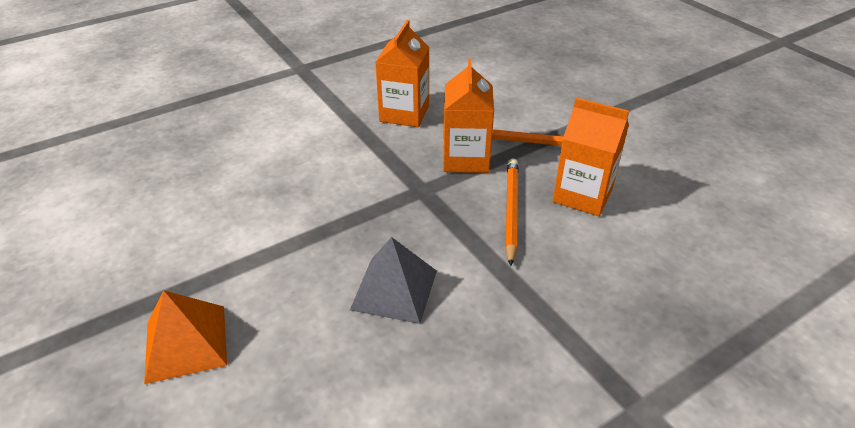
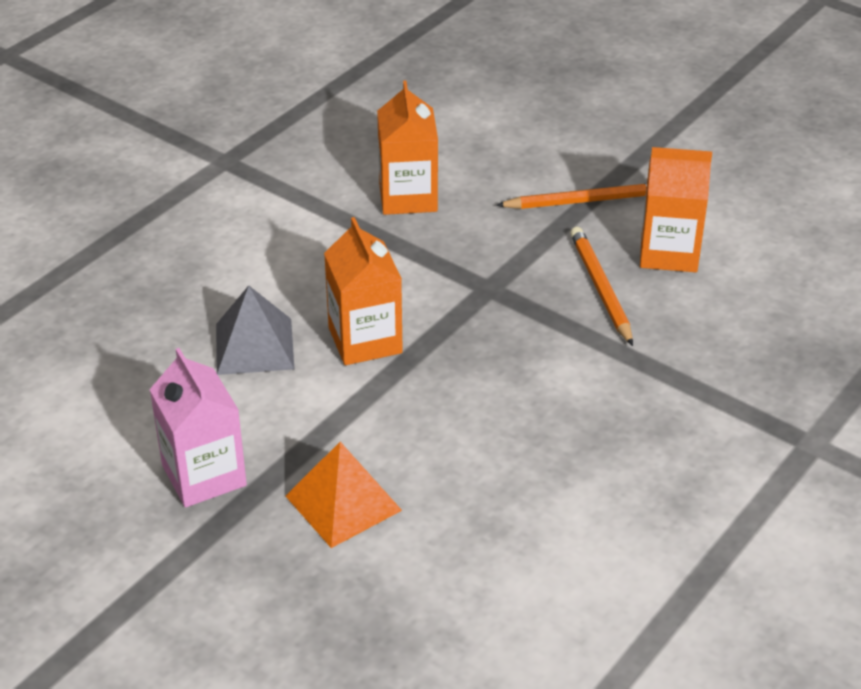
camera: 20 degrees left, 0 degrees up
(105, 285) = (204, 475): none -> pink carton
(394, 289) = (524, 399): grey pyramid -> grey pyramid (254, 346)
(466, 159) = (517, 239): orange carton -> orange carton (365, 340)

